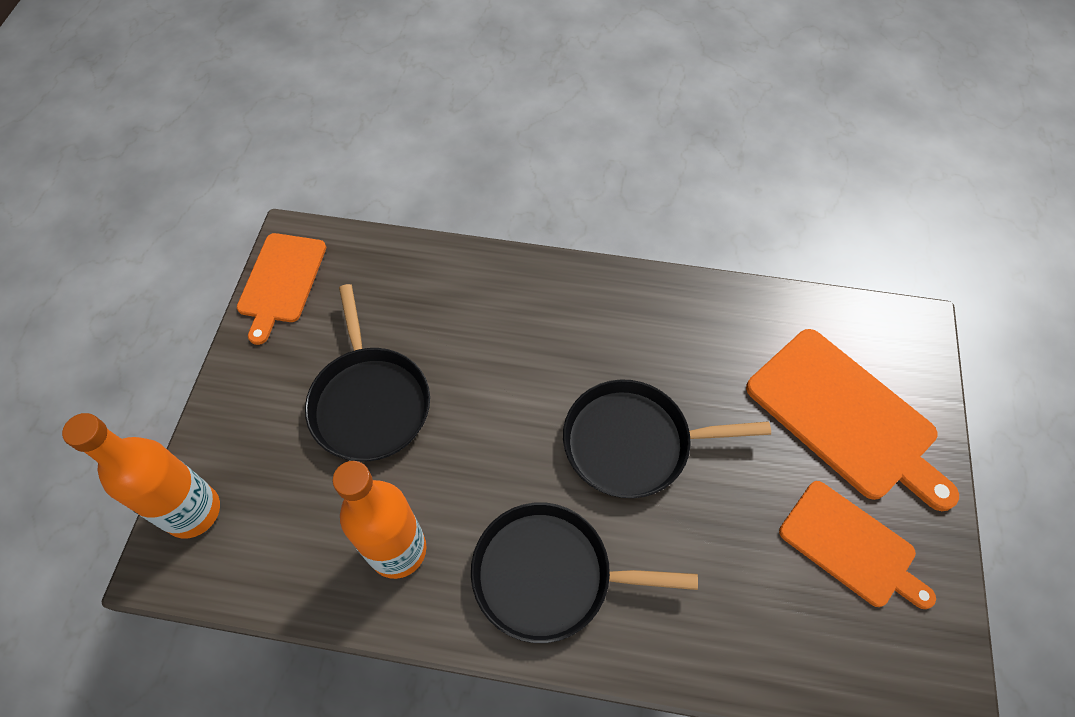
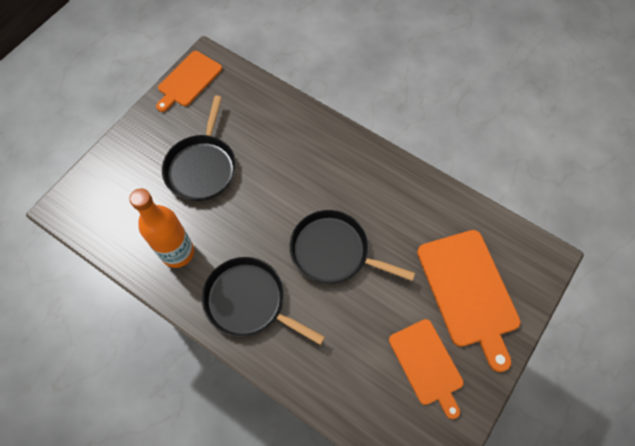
camera: 25 degrees right, 5 degrees up
(193, 511) = (87, 187): orange bottle -> none

